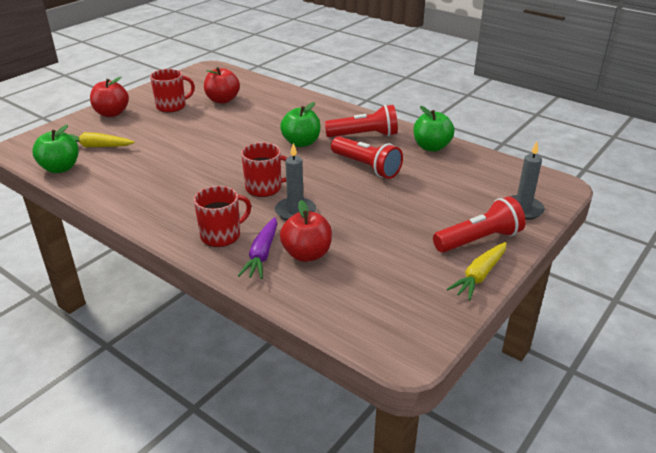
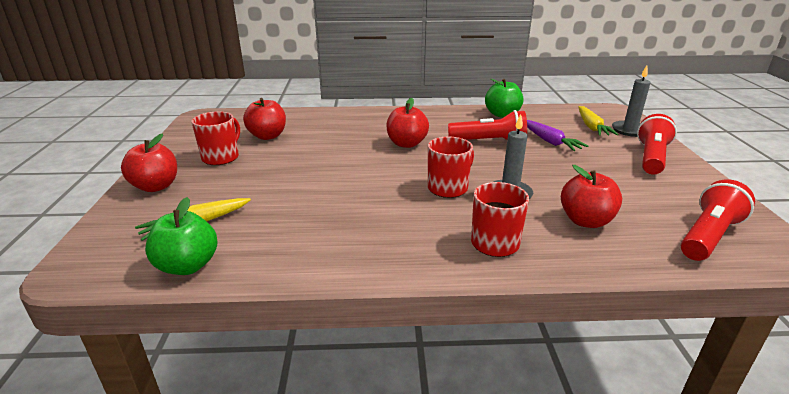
camera: 40 degrees left, 5 degrees down
(262, 254) = (557, 239): purple carrot -> purple carrot (549, 141)
(301, 143) = (406, 144): green apple -> red apple
(364, 135) = (443, 123): red flashlight -> red flashlight (708, 236)
(479, 276) = (700, 178): yellow carrot -> yellow carrot (591, 127)

